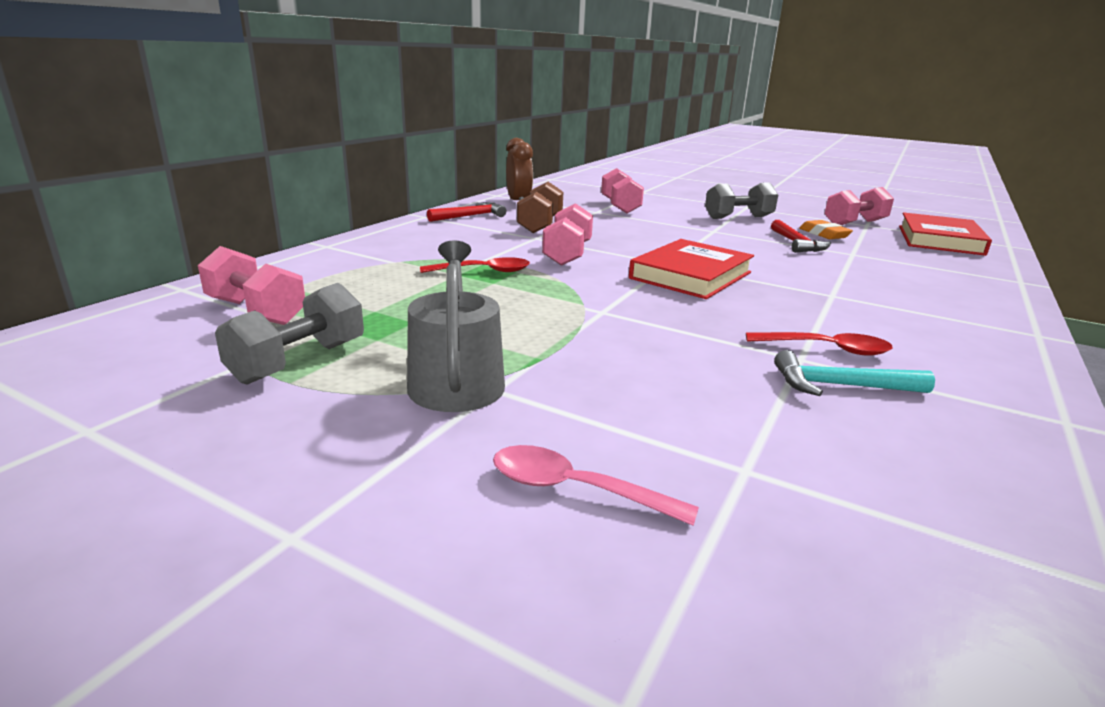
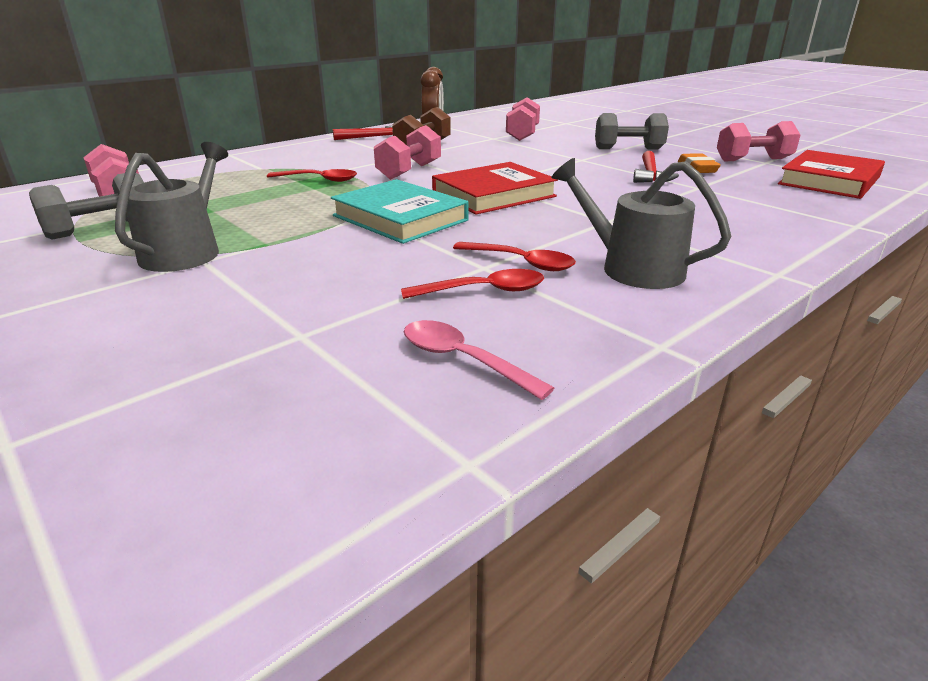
camera: 20 degrees right, 5 degrees up
(575, 489) = (160, 328): pink spoon -> pink spoon (463, 360)
(638, 310) = (400, 218): none -> turquoise book
(841, 386) = (483, 291): turquoise hammer -> red spoon
(926, 343) = (633, 268): none -> grey watering can

